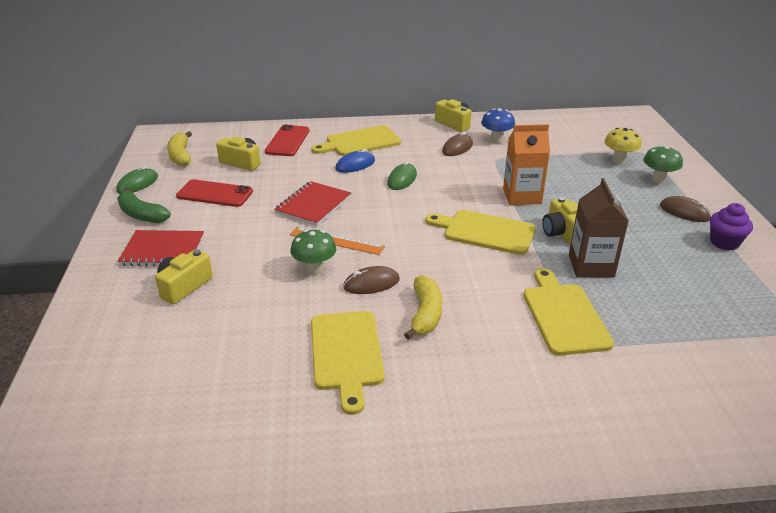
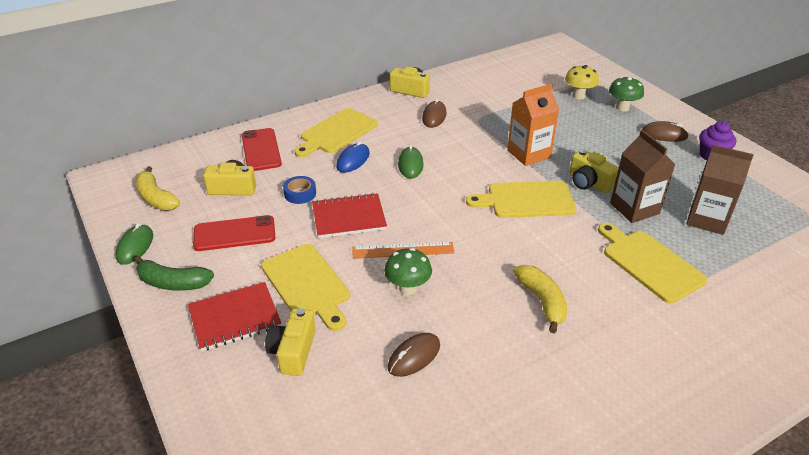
camera: 25 degrees left, 5 degrees up
(290, 179) = (300, 194): none -> blue tape
(313, 205) = (349, 217): red notebook -> red notebook turned 75 degrees clockwise
(346, 354) = (507, 366): yellow cutting board -> yellow cutting board (307, 284)
(371, 283) = (471, 286): brown mouse -> brown mouse (414, 356)
(496, 140) = (462, 99): blue mushroom -> none
(665, 296) = (707, 219): none -> brown carton

